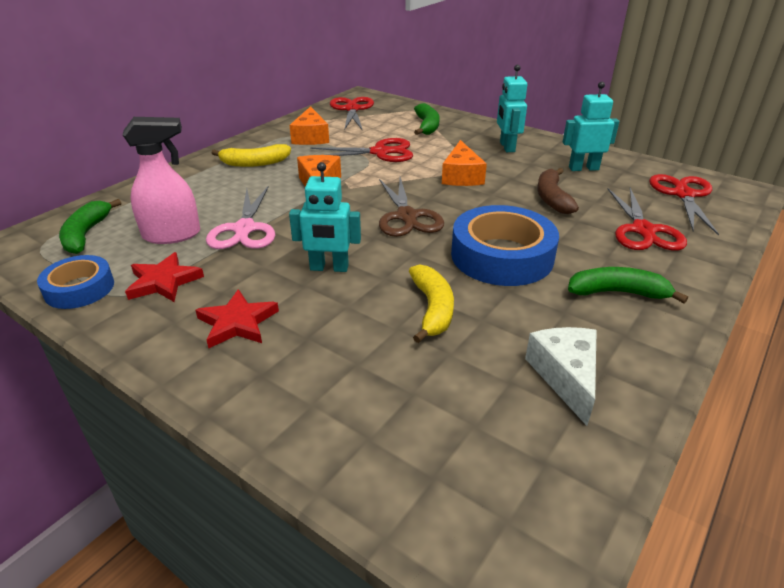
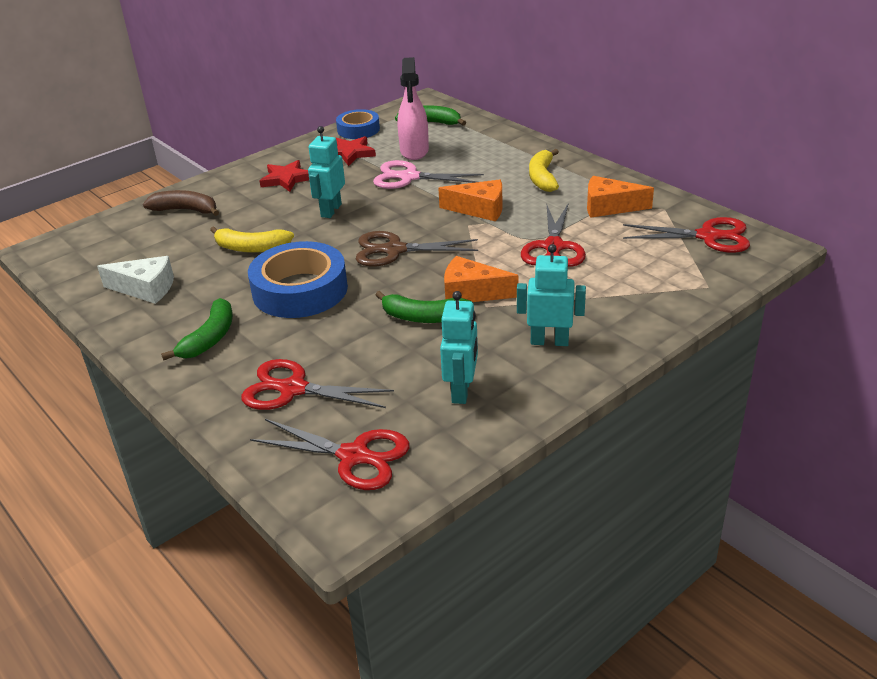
camera: 105 degrees right, 0 degrees up
(427, 126) = (636, 288): green banana -> green banana (423, 317)
(552, 198) = (392, 344): brown banana -> brown banana (186, 210)

